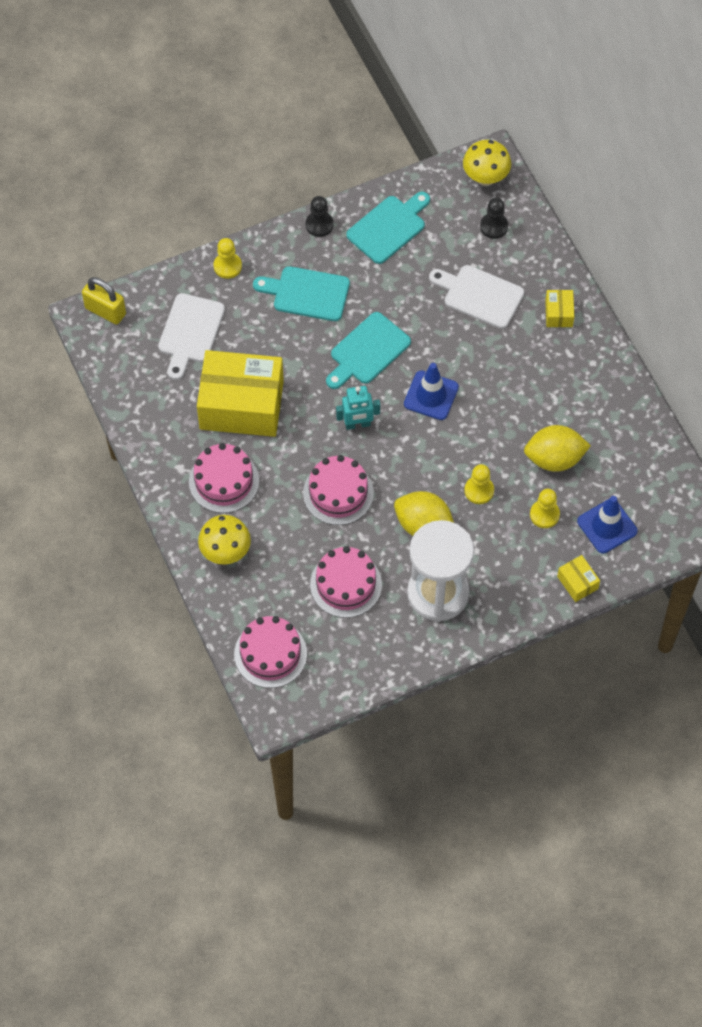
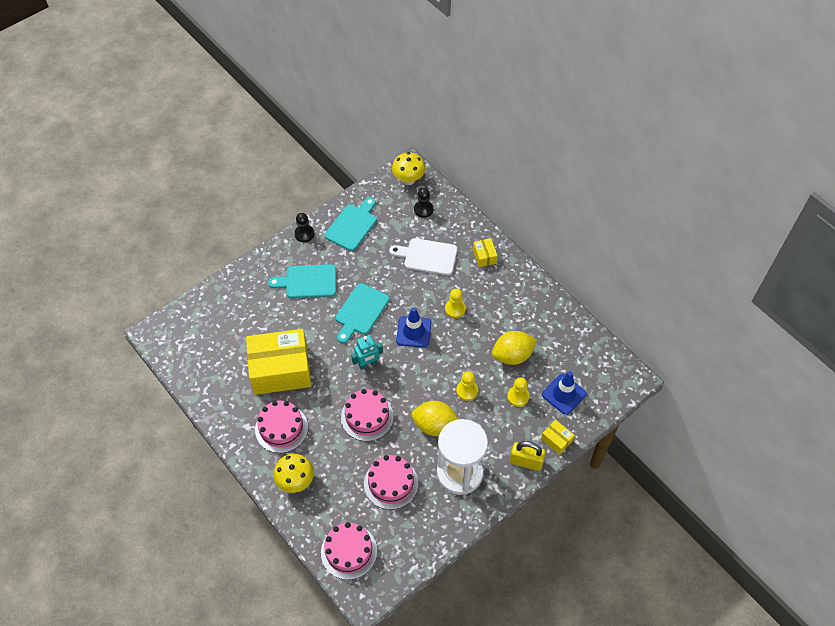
camera: 15 degrees left, 5 degrees down
(105, 311) = (166, 326): yellow padlock -> yellow padlock (526, 461)
(190, 332) = (231, 327): white cutting board -> none
(227, 266) = (247, 276): yellow pawn -> yellow pawn (455, 309)

